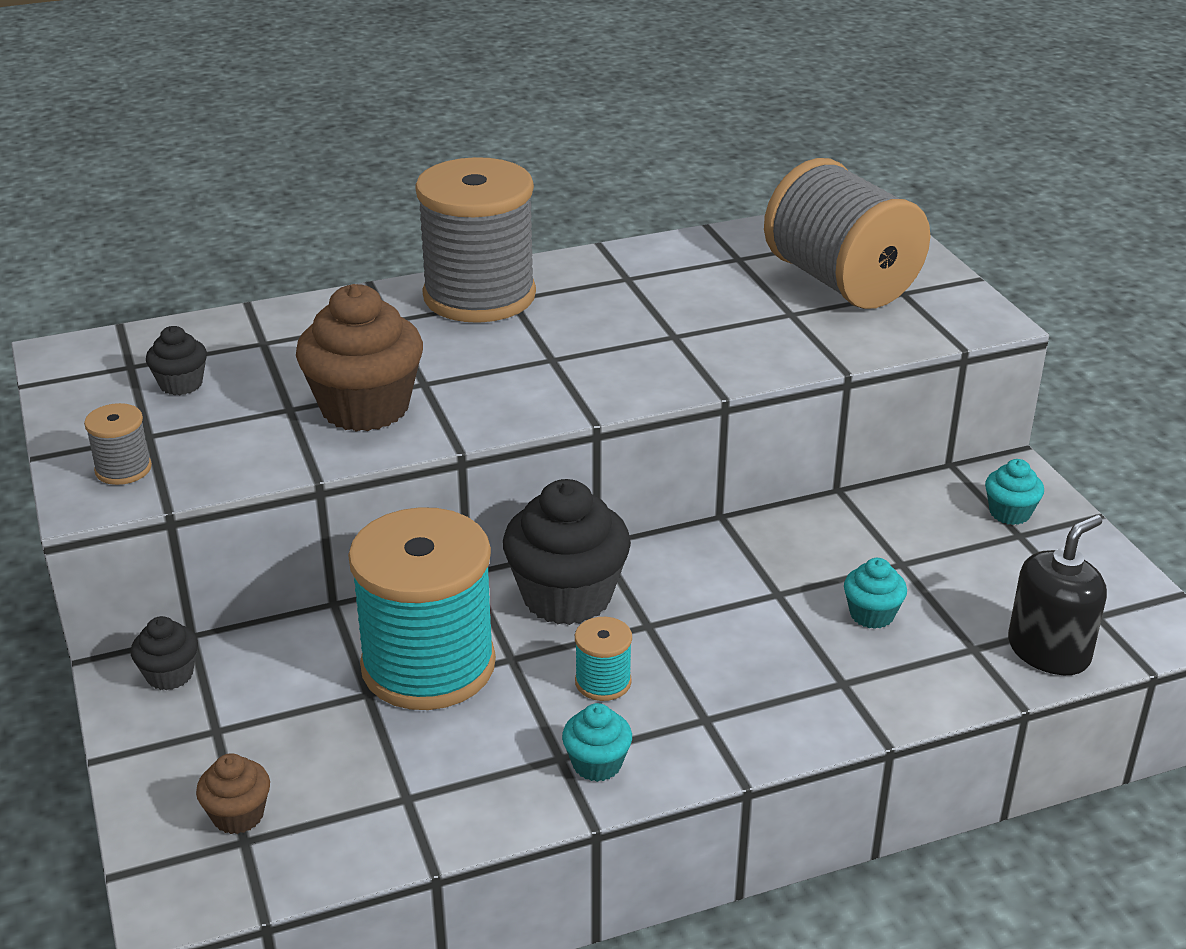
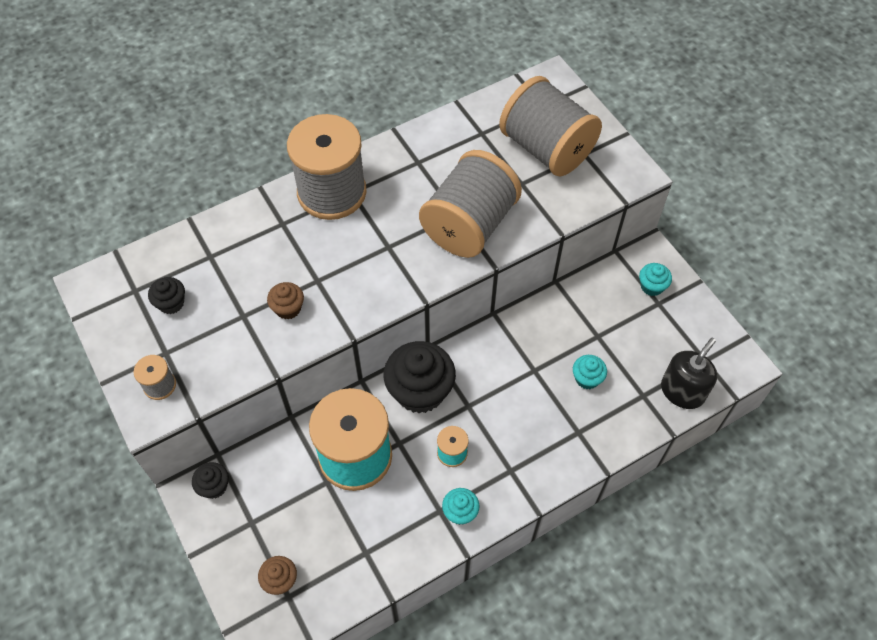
camera: 10 degrees left, 25 degrees up
(365, 408) = (288, 308): brown cupcake -> brown cupcake, size x0.49
(692, 348) = (469, 225): none -> grey spool

